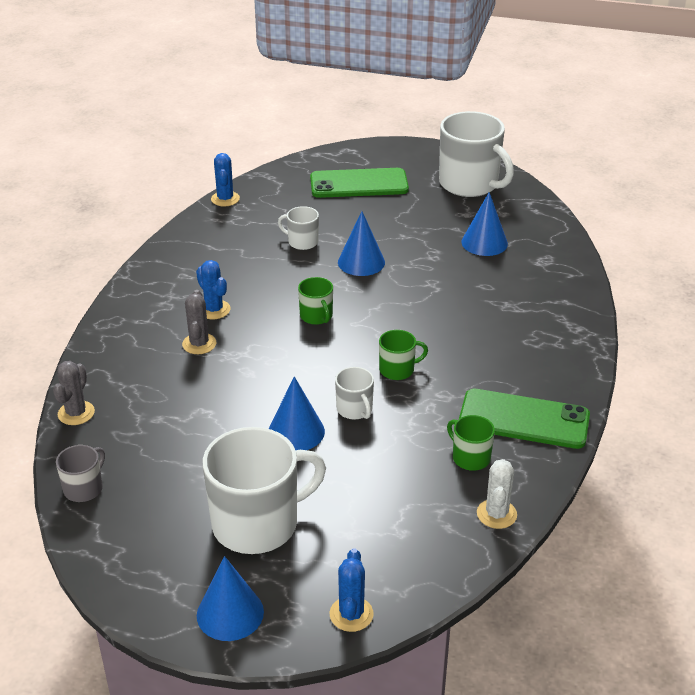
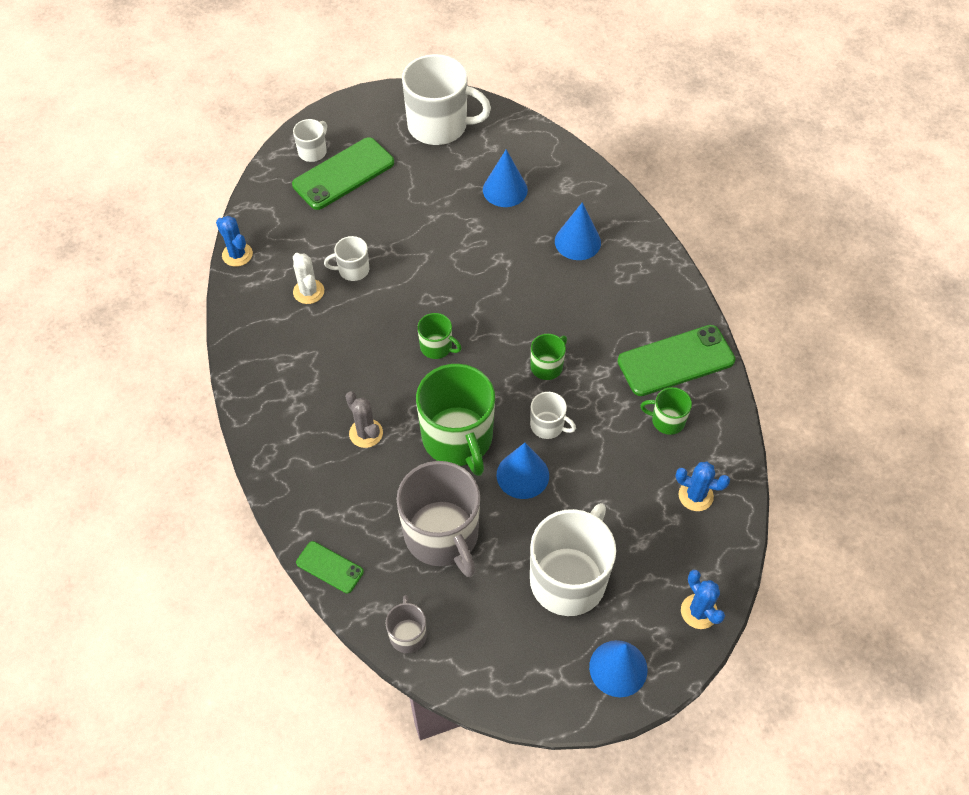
camera: 35 degrees left, 20 degrees up
(76, 413) = (329, 567): grey cactus -> green phone
(185, 438) = (442, 535): none -> grey mug
(214, 310) = (344, 389): blue cactus -> blue cactus (695, 496)
(268, 382) = (458, 439): none -> green mug
(349, 163) = (313, 151): none -> white mug
(361, 262) = (423, 266): blue cone -> blue cone (577, 241)
(496, 514) = (724, 461): white cactus -> white cactus (308, 291)

